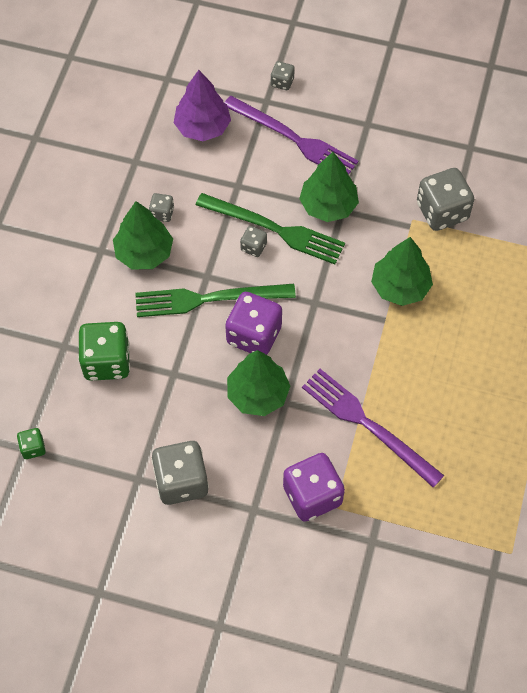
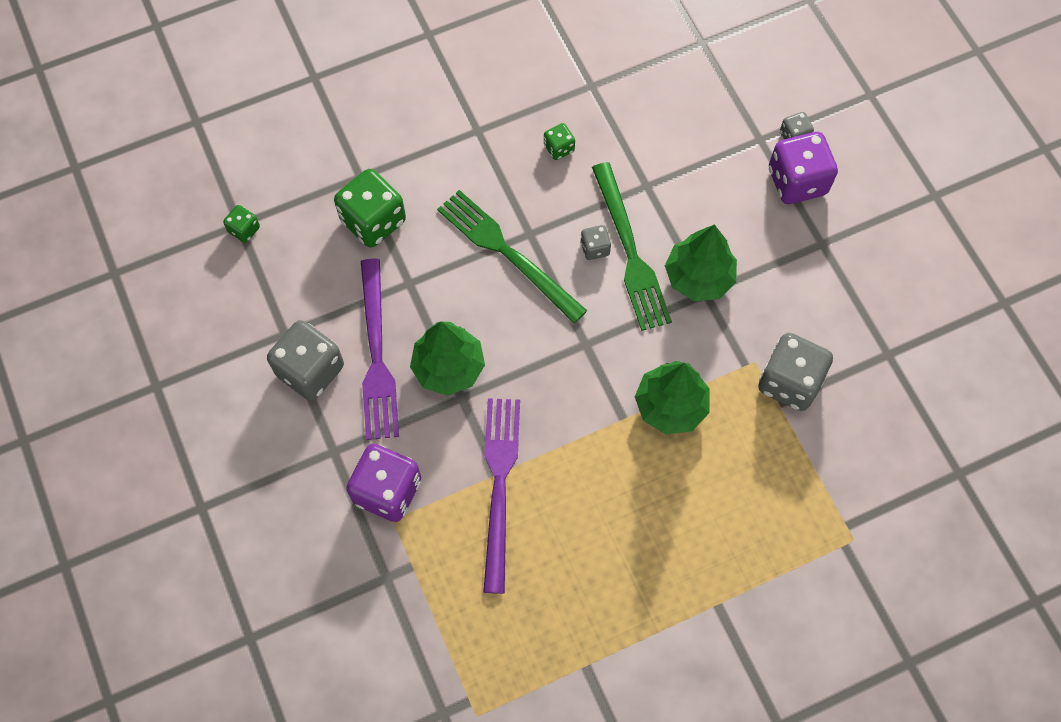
camera: 50 degrees right, 5 degrees up
(144, 253) = (506, 165): green tree -> none
(162, 213) = (559, 148): grey dice -> green dice
(203, 127) = (679, 110): purple tree -> none
(254, 335) = (505, 318): purple dice -> purple dice (797, 181)
(294, 139) = (742, 193): purple fork -> purple fork (377, 355)

